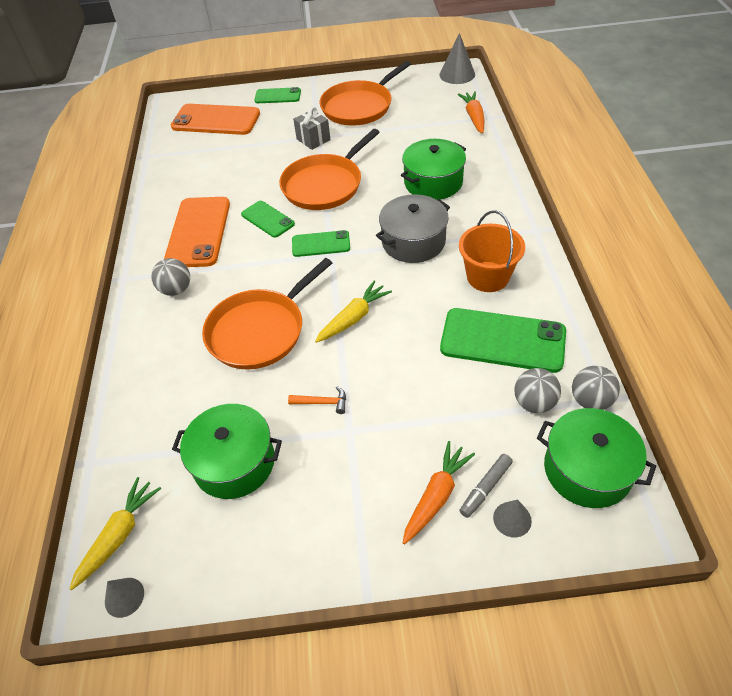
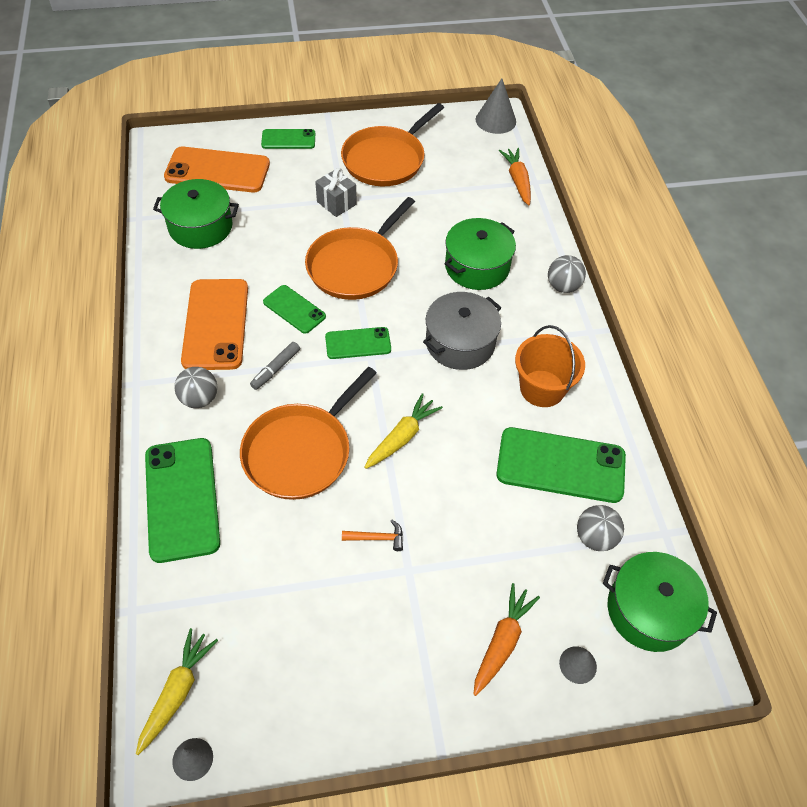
camera: 10 degrees left, 5 degrees up
(149, 369) = (182, 499): none -> green phone
(234, 462) = (290, 608): green pot -> green pot (200, 227)
(485, 488) = (550, 632): grey marker -> grey marker (276, 369)
(590, 400) = (651, 535): grey ball -> grey ball (563, 286)

